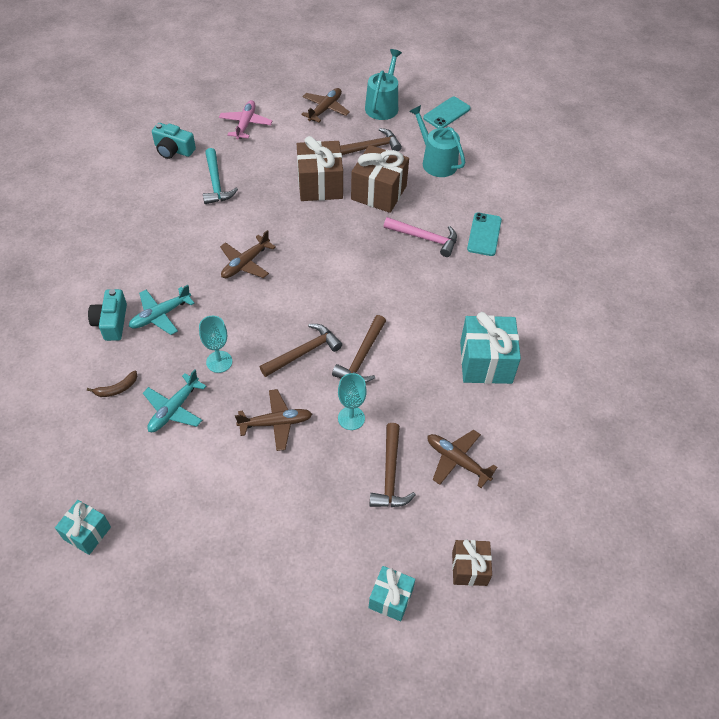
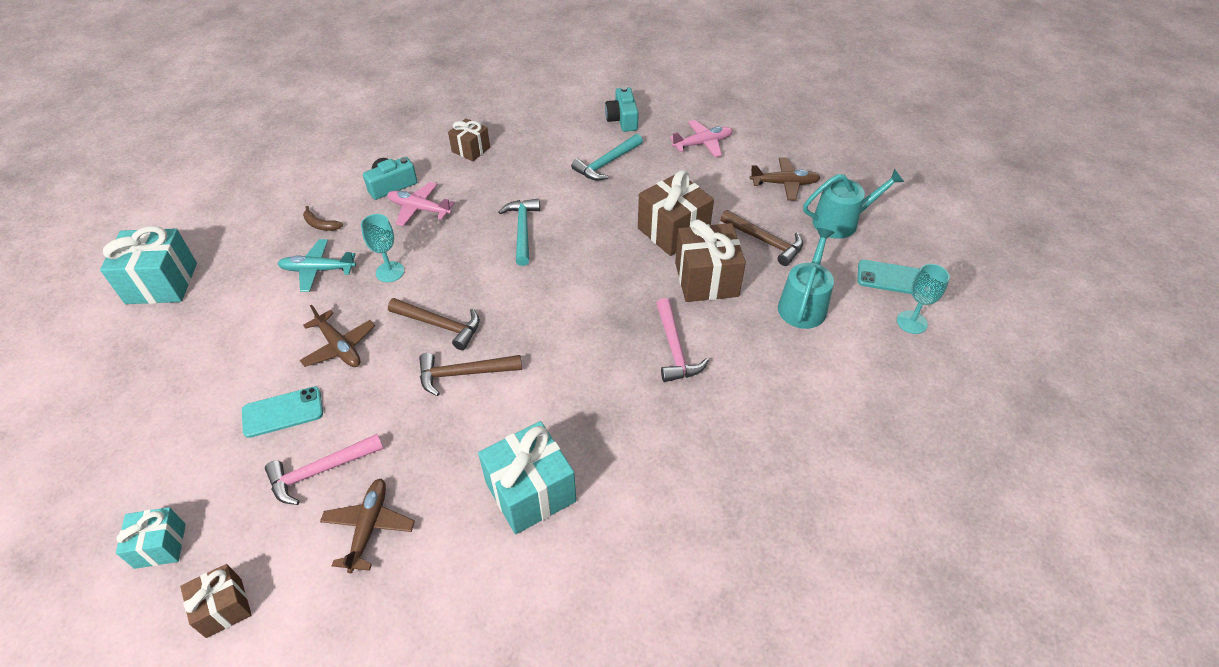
camera: 60 degrees right, 5 degrees down
(87, 533) = (162, 283): turquoise gift -> turquoise gift, size x1.69
(117, 253) = (471, 149): none -> brown gift
(160, 315) = (419, 209): turquoise plane -> pink plane
(245, 263) = (522, 230): brown plane -> turquoise hammer
(351, 418) = (377, 403): turquoise goblet -> turquoise goblet (912, 322)
(390, 474) = (321, 471): brown hammer -> pink hammer
(484, 234) = (730, 400): turquoise phone -> turquoise phone (283, 412)

